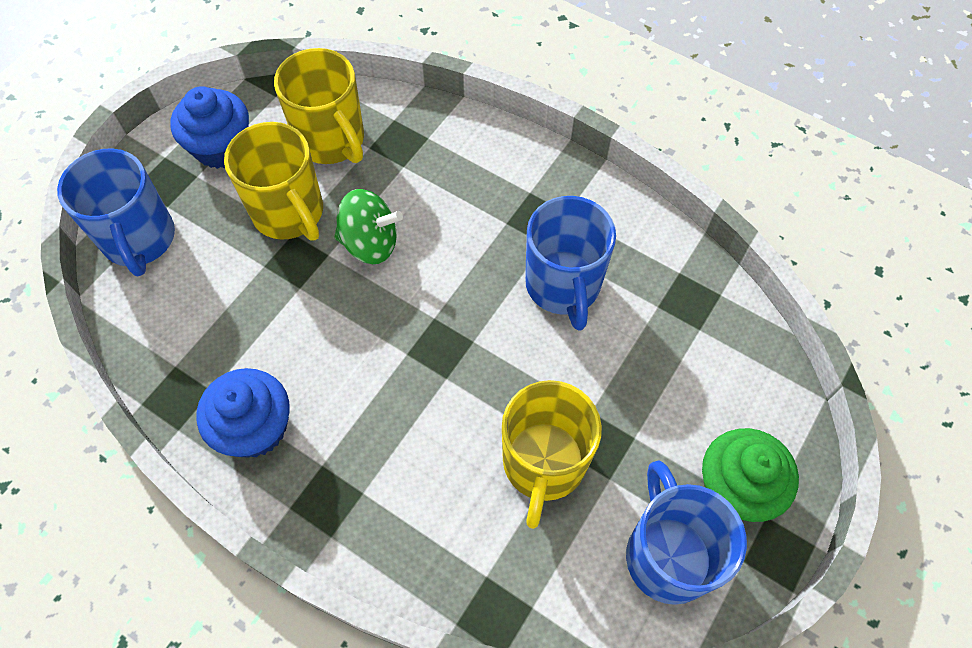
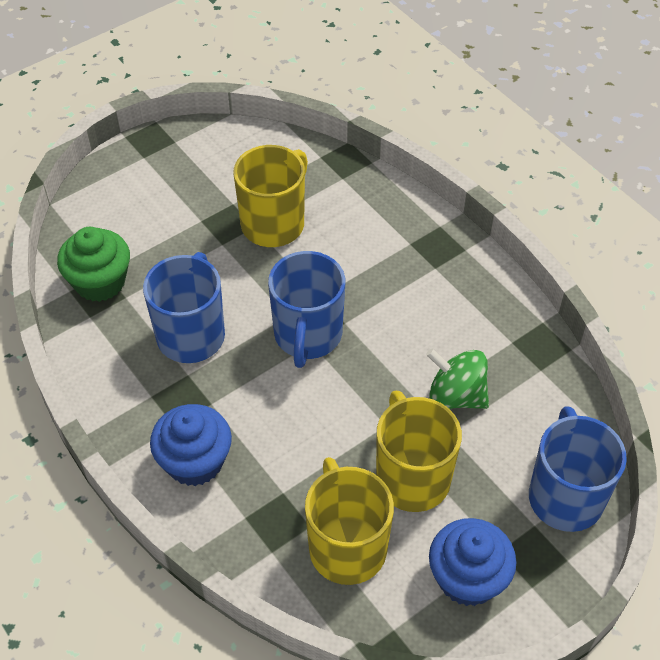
camera: 160 degrees left, 10 degrees down
(255, 427) = (480, 305): blue cupcake -> blue cupcake (195, 461)
(370, 243) = (343, 423): green spinning top -> green spinning top (456, 396)
(667, 554) = (220, 157): blue mug -> blue mug (307, 336)
(736, 487) = (151, 175): green cupcake -> green cupcake (100, 282)

